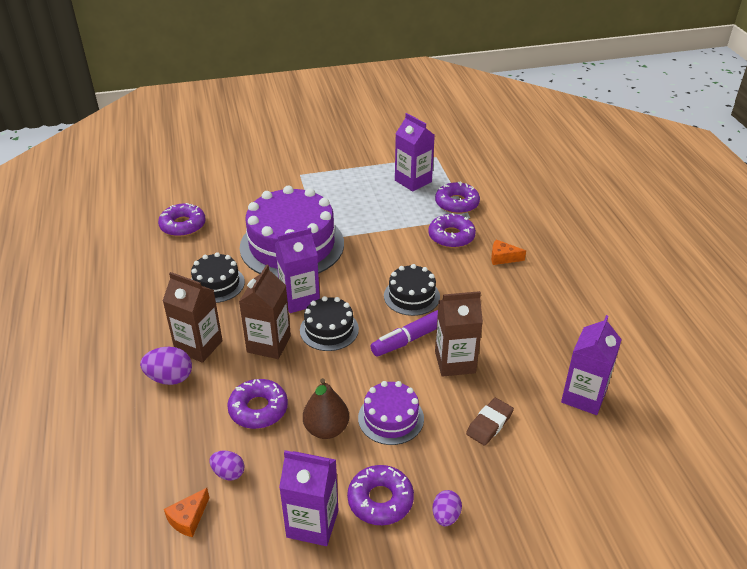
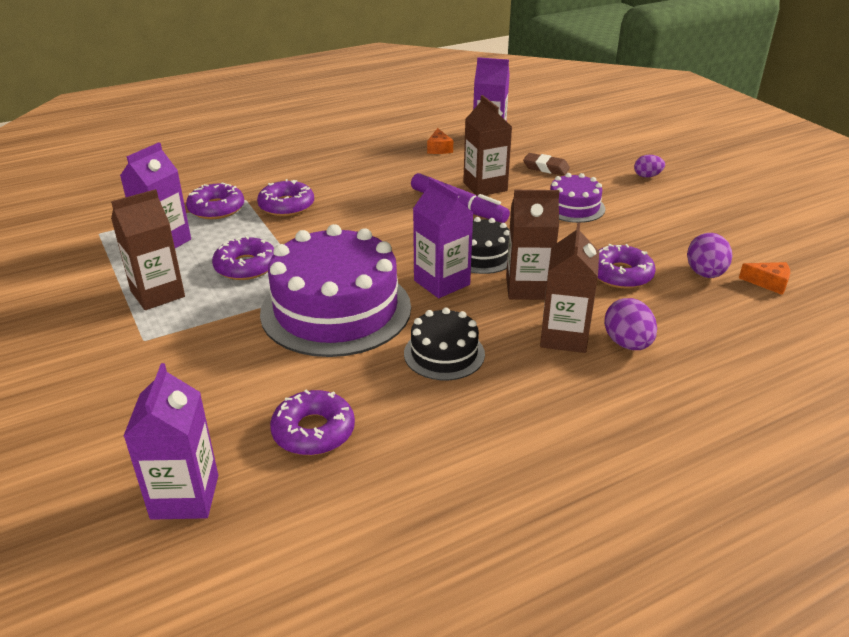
camera: 105 degrees left, 5 degrees down
(228, 473) = (705, 274): purple egg -> purple egg, size x1.53
(312, 523) = (709, 225): purple carton -> purple carton (185, 497)
(326, 429) = (612, 234): brown pear -> none
(347, 178) = (157, 294): none -> brown carton
(380, 500) = (659, 201): purple donut -> purple donut (246, 266)
(411, 296) = (402, 216): black cake -> none
(503, 258) = (318, 177): orange cheese -> orange cheese (439, 149)

